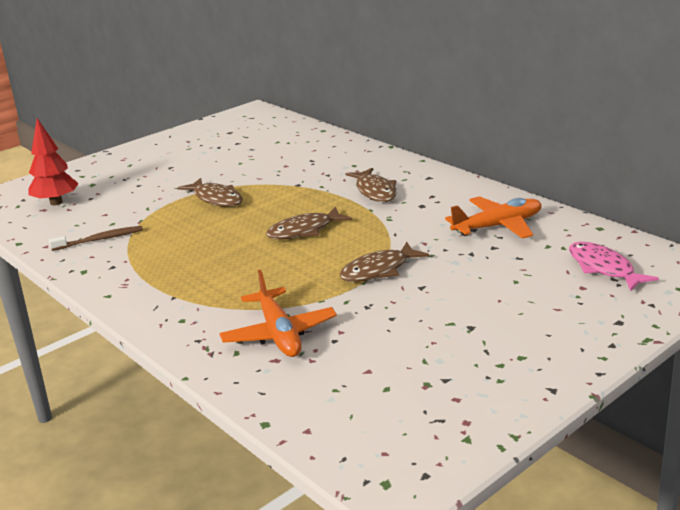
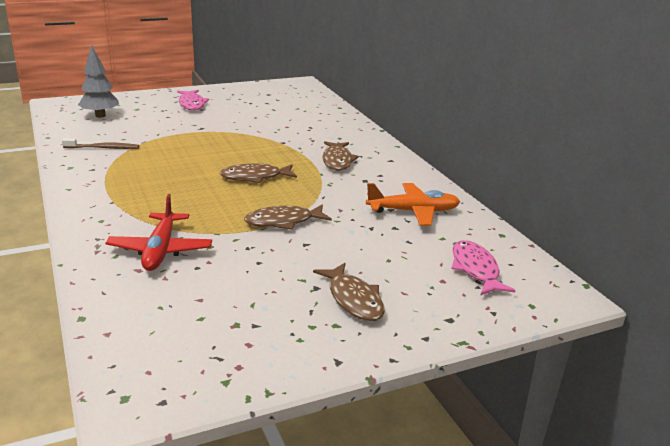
camera: 15 degrees right, 0 degrees up
(56, 202) = (100, 116): red tree -> grey tree
(152, 164) = (191, 104): none -> pink fish
(216, 199) = (212, 138): brown fish -> brown fish (353, 299)
(279, 334) = (160, 250): orange plane -> red plane

